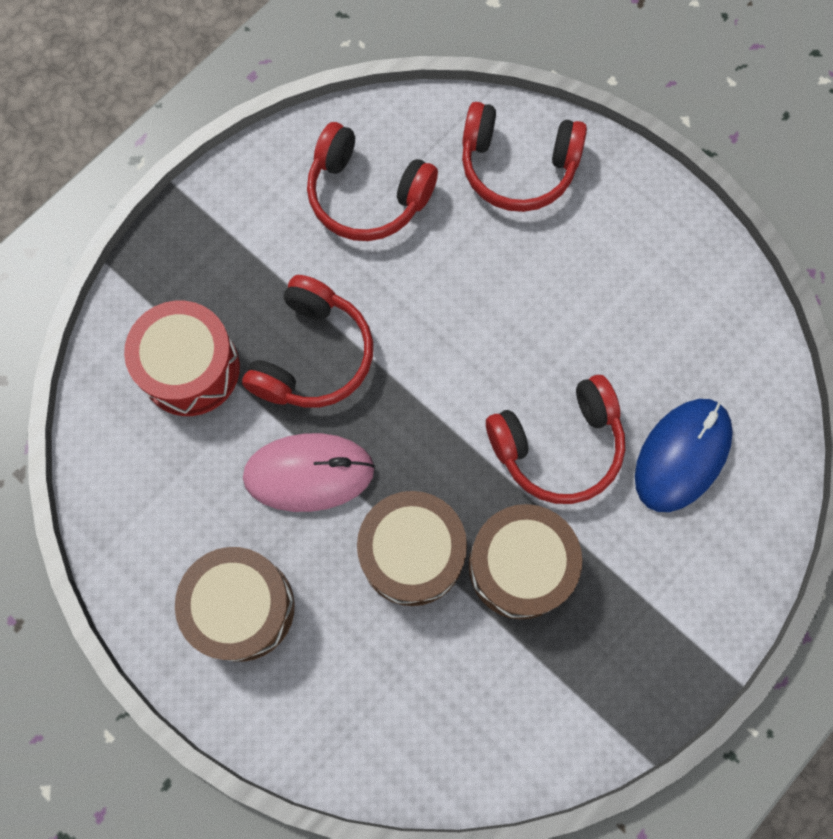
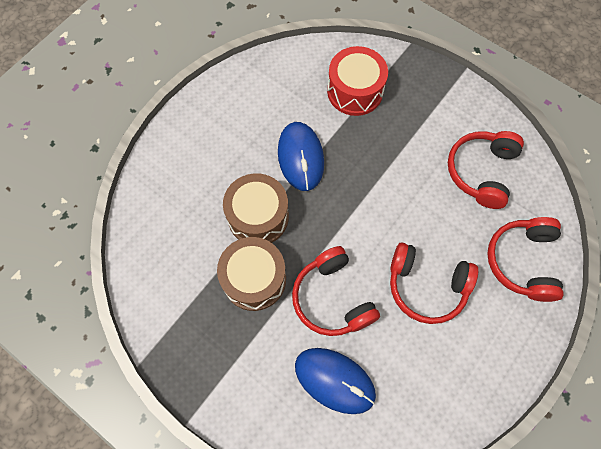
camera: 85 degrees right, 5 degrees down
(242, 607) = (223, 132): brown drum -> none
(309, 473) = (300, 157): pink mouse -> blue mouse
(312, 355) = (371, 152): red headphones -> red headphones (426, 286)

